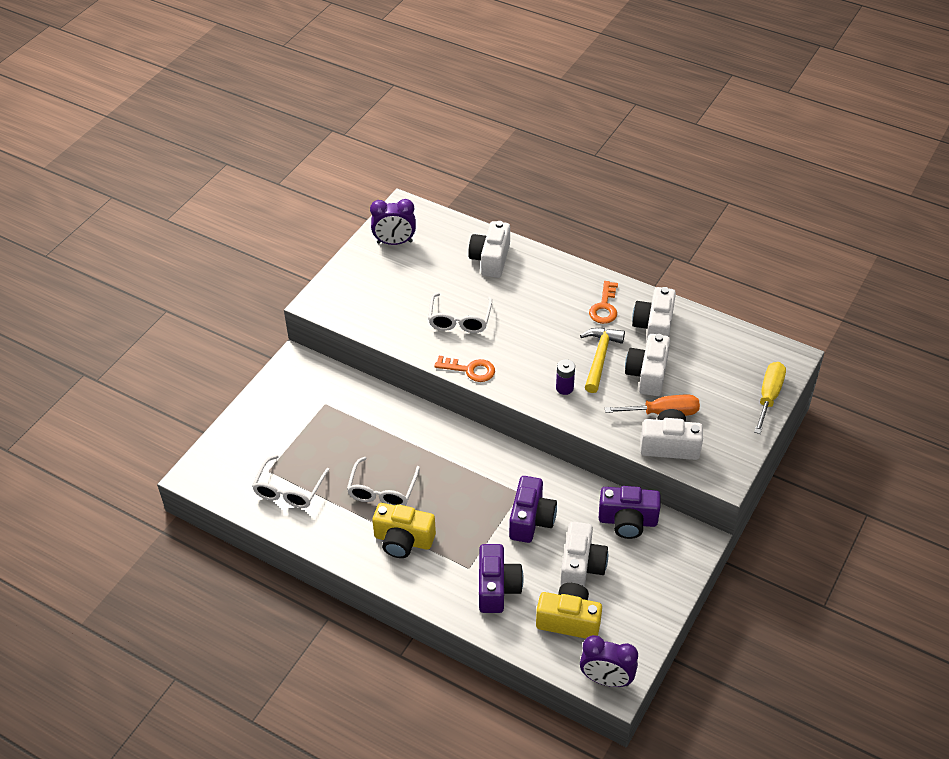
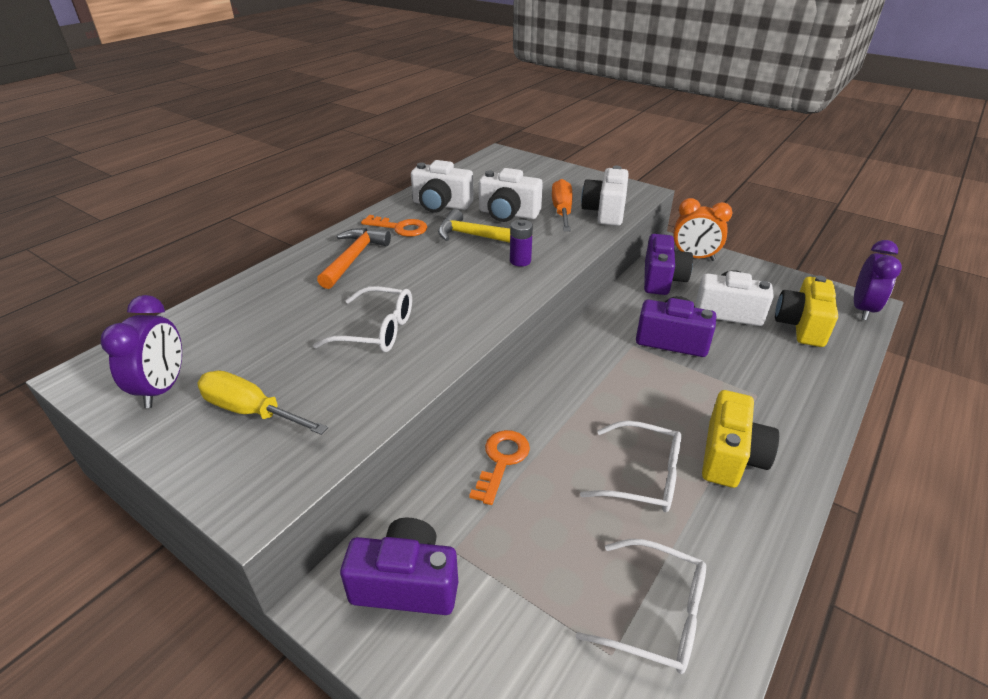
camera: 85 degrees left, 10 degrees down
(470, 370) = (476, 327): orange key -> orange key (502, 460)
(490, 259) = (271, 297): white camera -> none
(497, 588) = (779, 373): purple camera -> purple camera (406, 583)
(550, 289) = (354, 258): none -> orange hammer
(677, 552) = (694, 257): none -> orange clock
(769, 396) = (544, 166): yellow screwdriver -> yellow screwdriver (251, 411)

